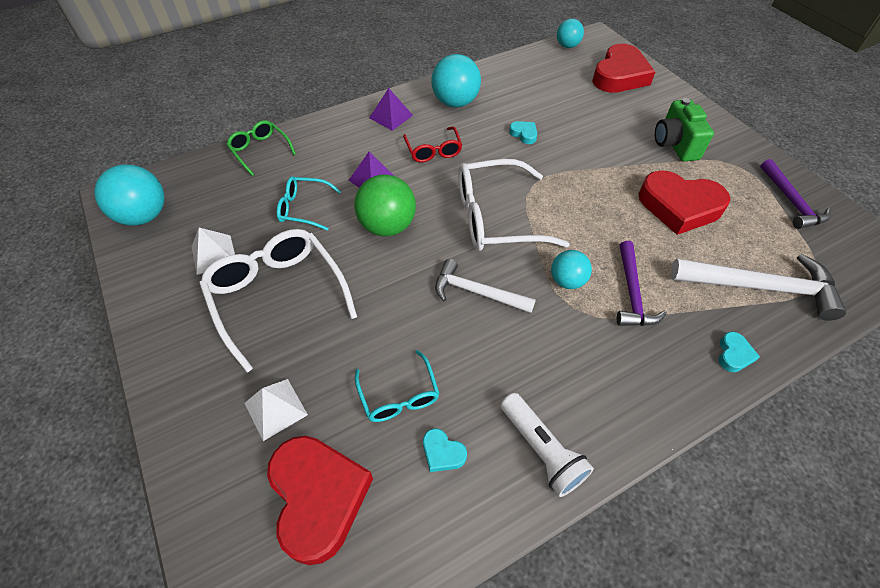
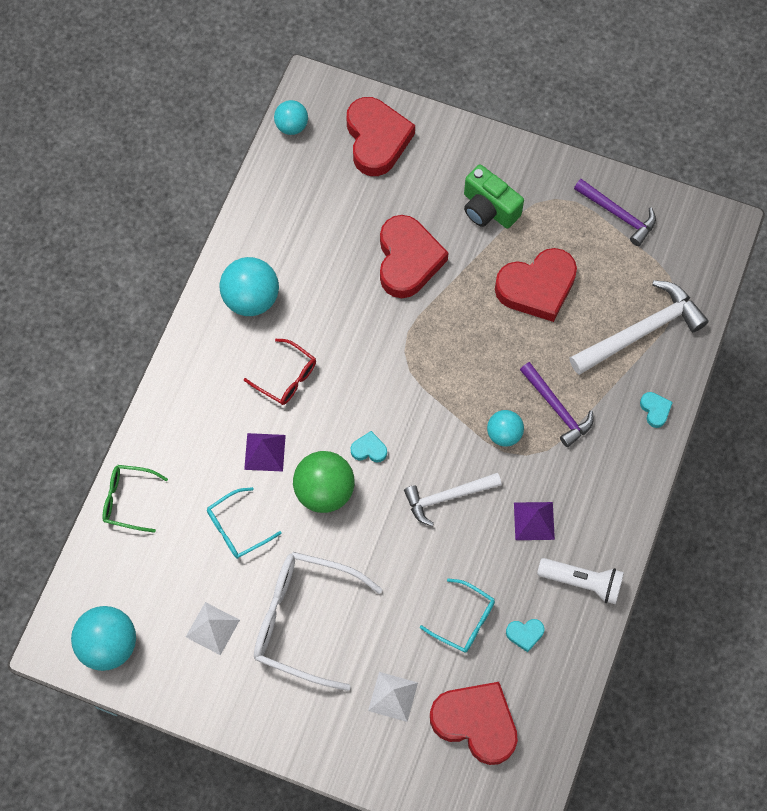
camera: 40 degrees left, 15 degrees up
(391, 116) = (207, 364): purple pyramid -> purple pyramid (534, 521)
(496, 218) = (403, 413): white glasses -> none
(524, 134) = (349, 294): turquoise heart -> turquoise heart (369, 449)
(585, 139) = (408, 260): none -> red heart

